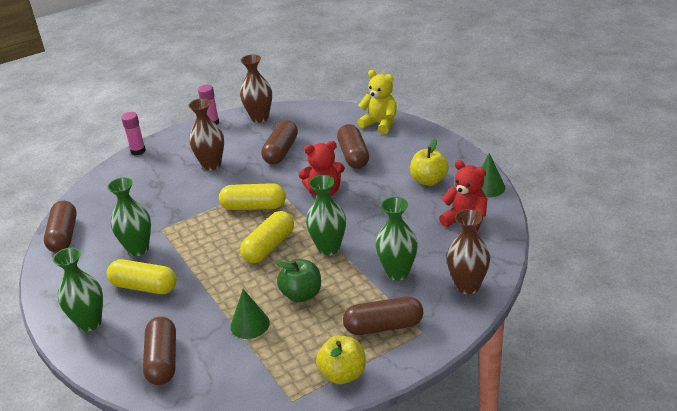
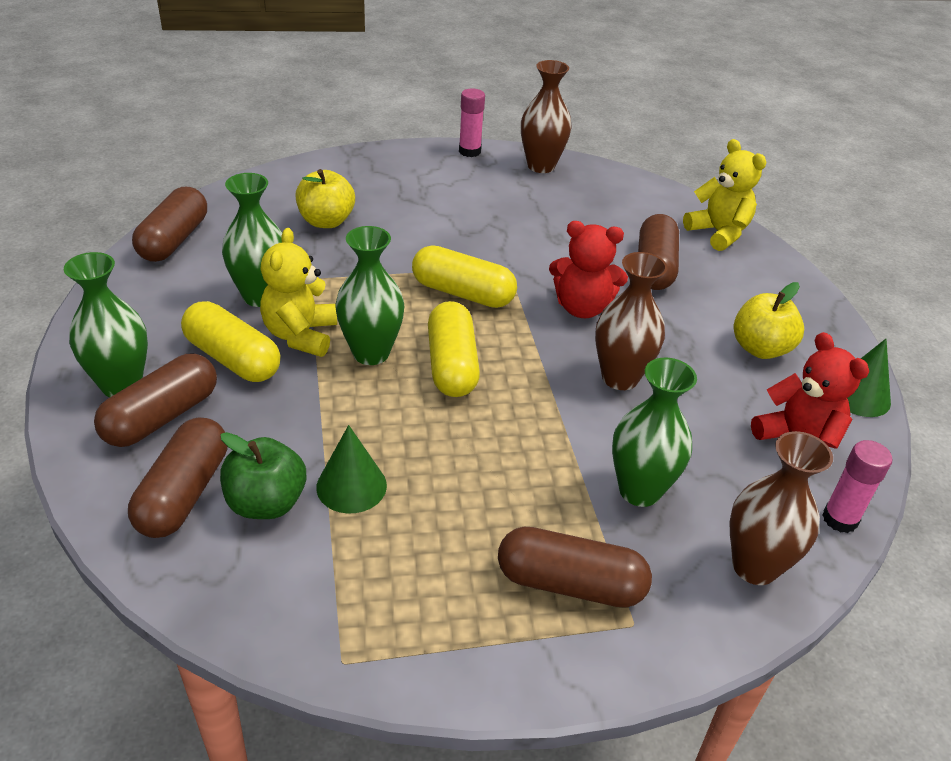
camera: 15 degrees right, 5 degrees up
(138, 151) = (347, 157): pink glue stick -> pink glue stick (840, 519)
(175, 261) = (301, 335): none -> yellow teddy bear
(211, 165) = (436, 210): brown vase -> brown vase (620, 378)
(269, 247) = (452, 365): yellow capsule -> yellow capsule turned 60 degrees counterclockwise
(281, 151) = (547, 224): brown capsule -> brown capsule (162, 417)
(301, 294) = (461, 466): green apple -> green apple (266, 503)
(329, 248) = (544, 403): green vase -> green vase (371, 353)
(343, 374) = (455, 649): yellow apple -> yellow apple (326, 221)

